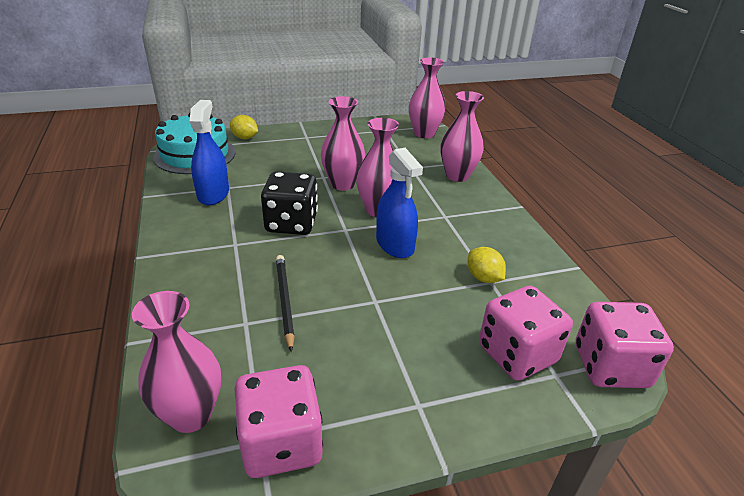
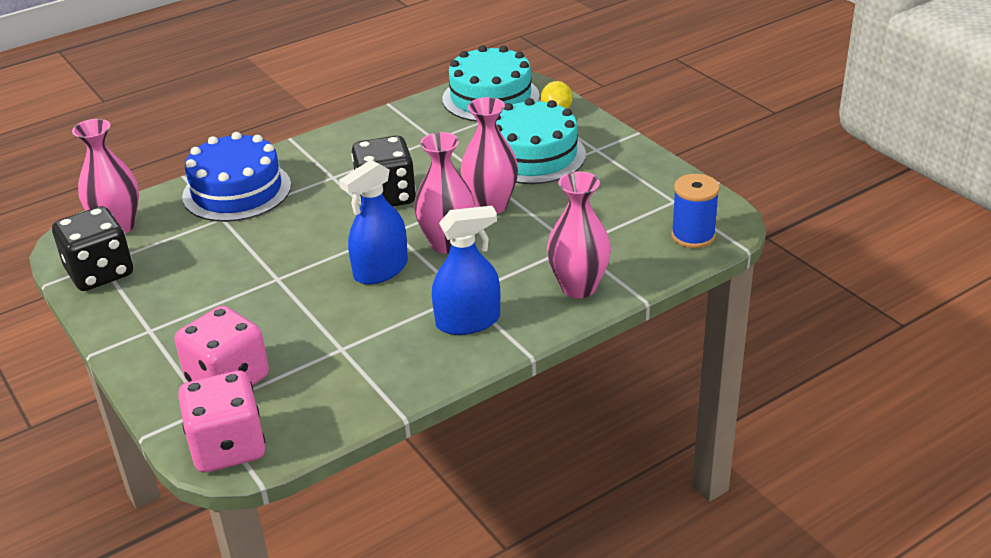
camera: 75 degrees right, 0 degrees up
(203, 305) = (237, 191): none -> blue cake
(213, 194) = (415, 136): blue spray bottle -> blue spray bottle (468, 321)
(281, 443) = (100, 272): pink dice -> black dice
(284, 301) = (257, 228): black pencil -> none
(292, 157) = (533, 155): none -> turquoise cake
(424, 134) = (693, 236): pink vase -> blue spool
(483, 278) = (346, 342): yellow lemon -> none

